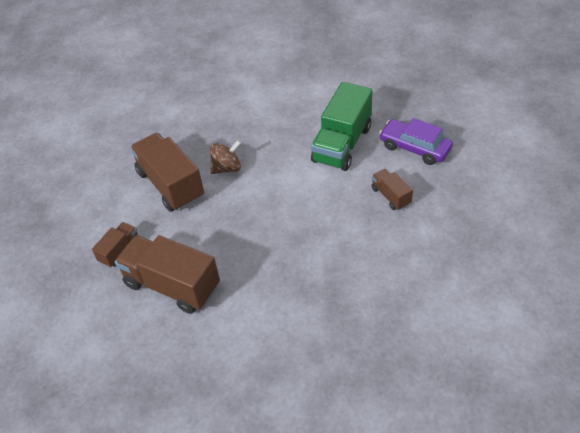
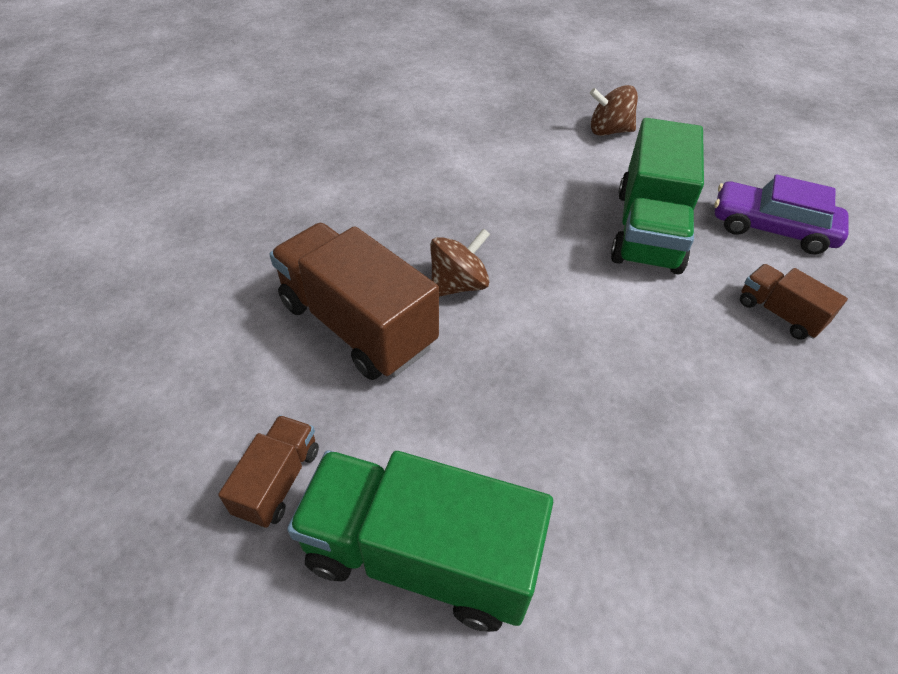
camera: 15 degrees left, 0 degrees up
(172, 285) = (420, 555): brown truck -> green truck
(348, 79) = (609, 131): none -> brown spinning top

